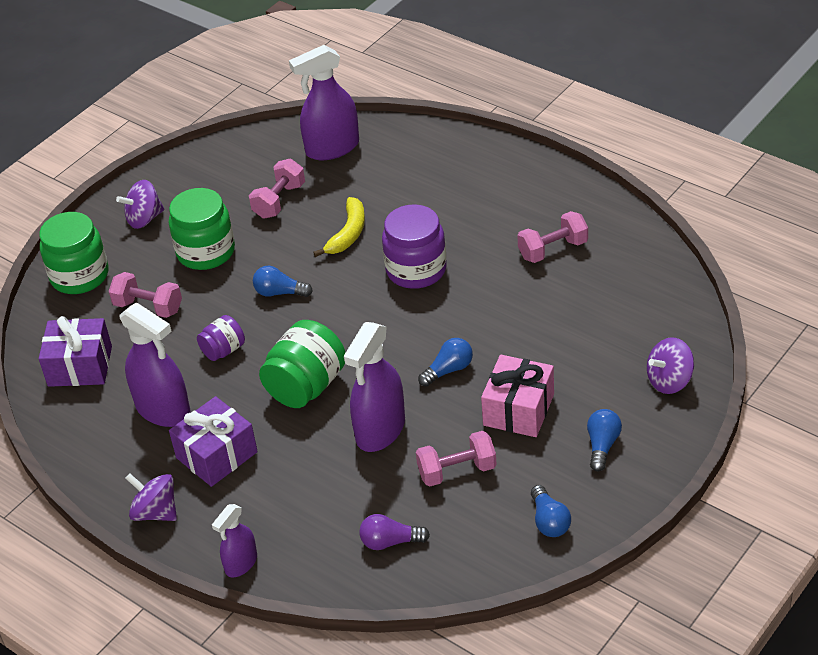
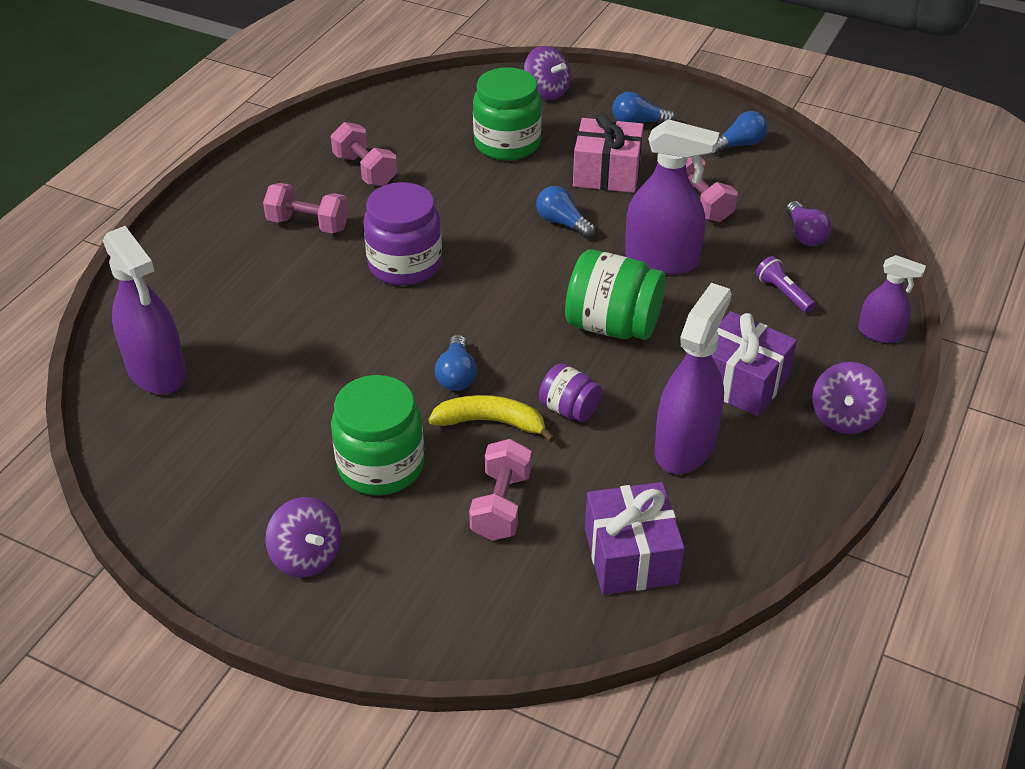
camera: 105 degrees left, 0 degrees up
(79, 276) = (443, 608): green jar -> green jar (507, 144)
(279, 201) = (271, 407): pink dumbbell -> pink dumbbell (308, 224)
(313, 506) = (783, 293): none -> purple flashlight
(348, 233) = (339, 330): yellow banana -> yellow banana (491, 422)

